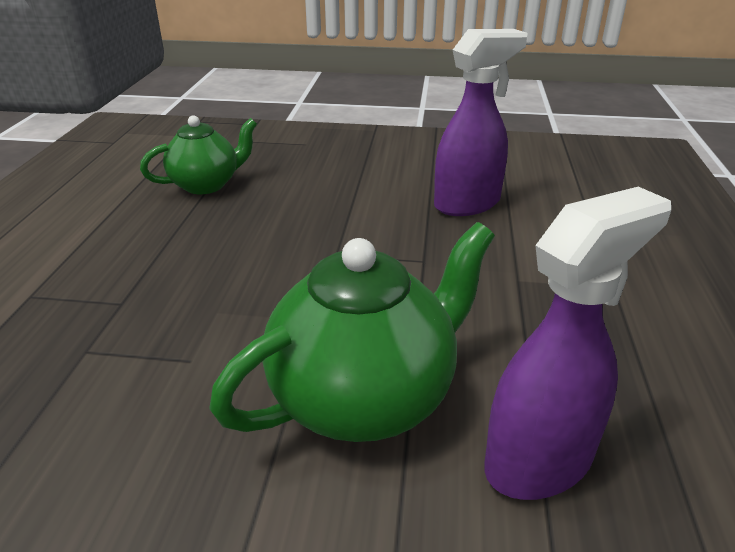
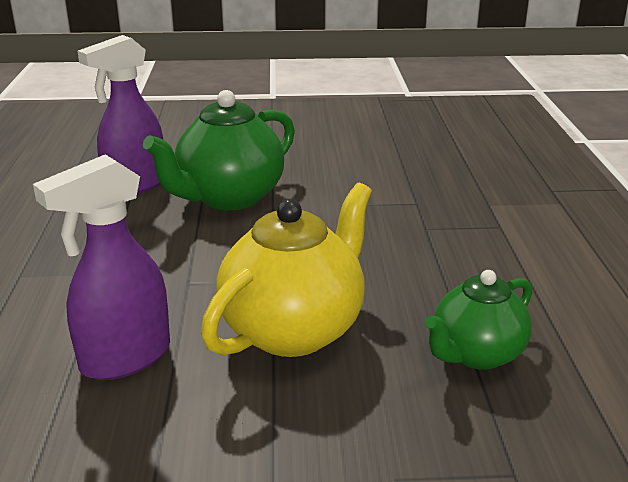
camera: 170 degrees right, 5 degrees down
(332, 210) = (294, 330): none -> yellow teapot

